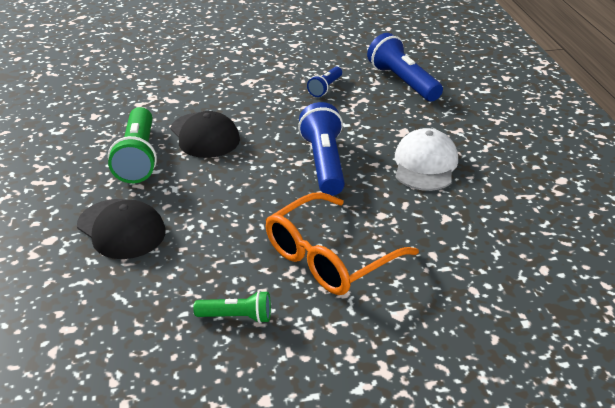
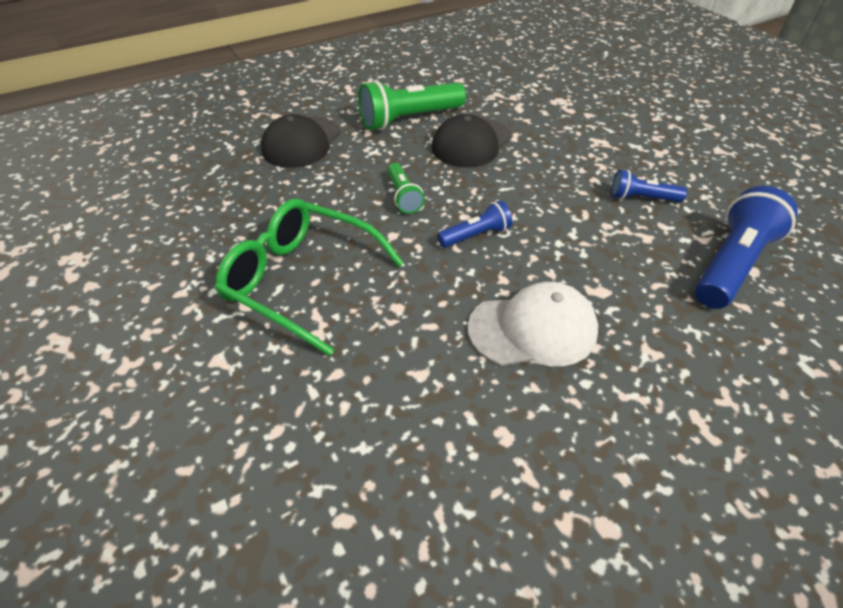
camera: 70 degrees right, 10 degrees up
(237, 316) = (197, 239): green flashlight -> green flashlight (403, 196)
(324, 163) = (476, 235): blue flashlight -> blue flashlight, size x0.54
(329, 257) = (302, 280): orange glasses -> green glasses

